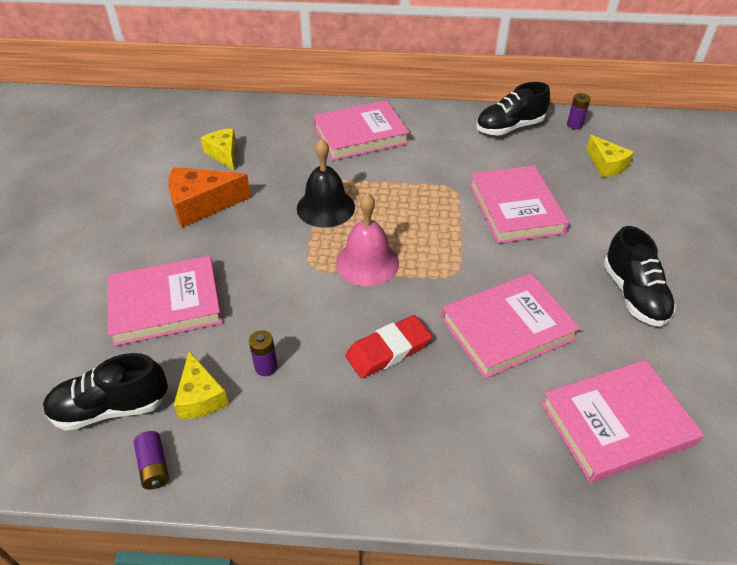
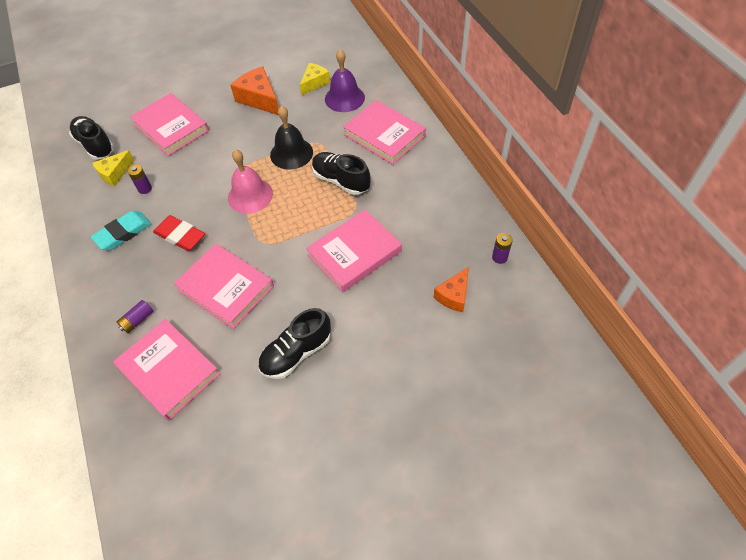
camera: 65 degrees right, 10 degrees up
(154, 466) = (68, 178): purple battery -> purple battery (137, 320)
(274, 141) = (344, 98): none -> purple bell
(336, 416) = (123, 233): none -> turquoise eraser
(509, 127) = (460, 215): black shoe -> black shoe (341, 181)
(606, 165) = (454, 295): yellow cheese -> orange cheese

